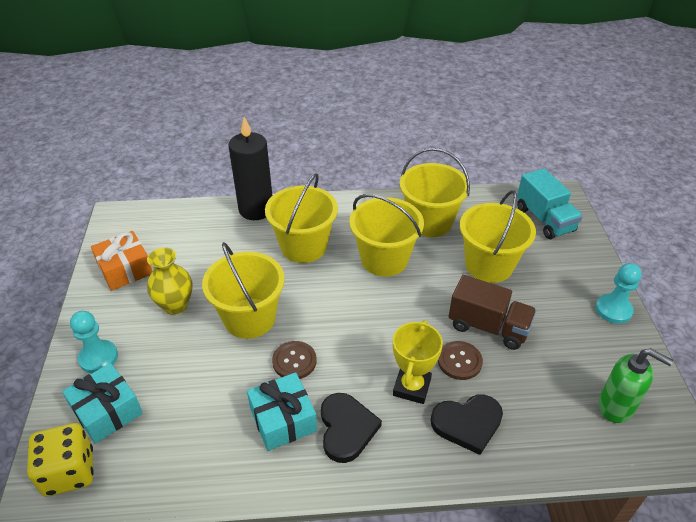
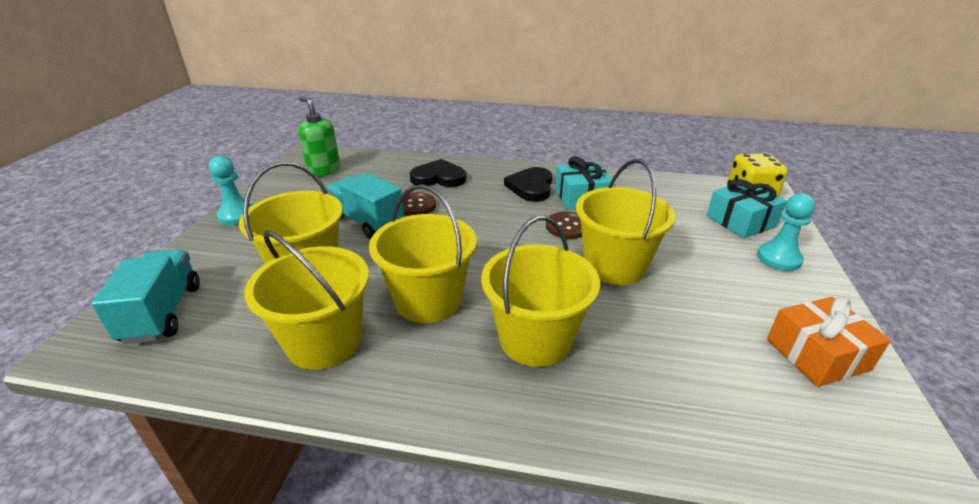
camera: 165 degrees left, 10 degrees down
(175, 305) = (712, 293): yellow vase -> none
(256, 209) = (615, 432): black candle -> none
(411, 387) = (467, 198): yellow trophy -> none
(488, 327) = (367, 222): brown truck -> turquoise truck

